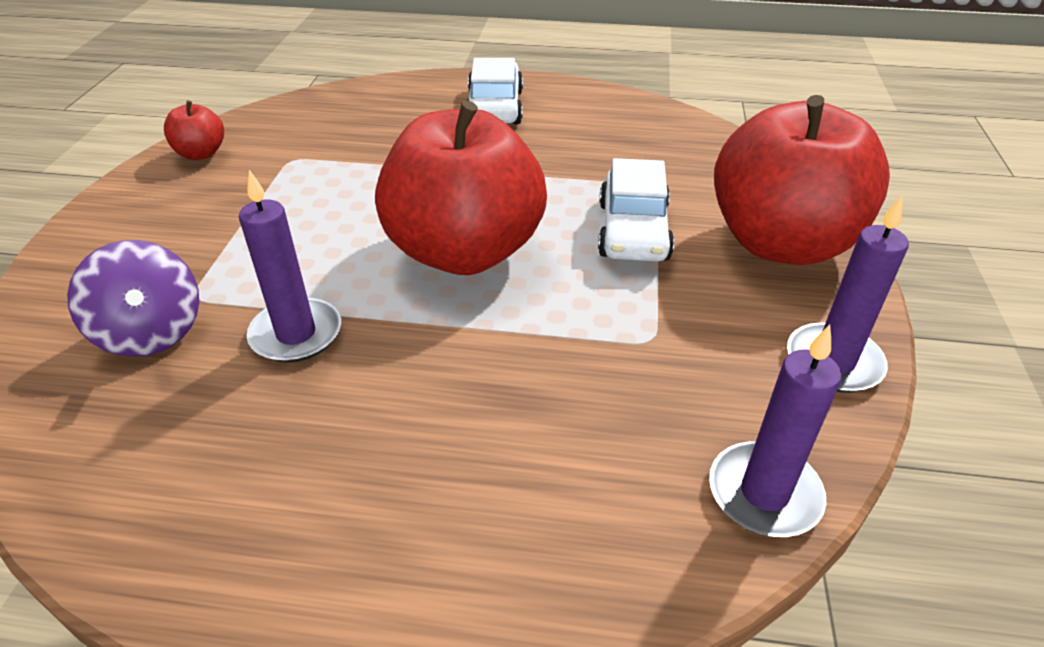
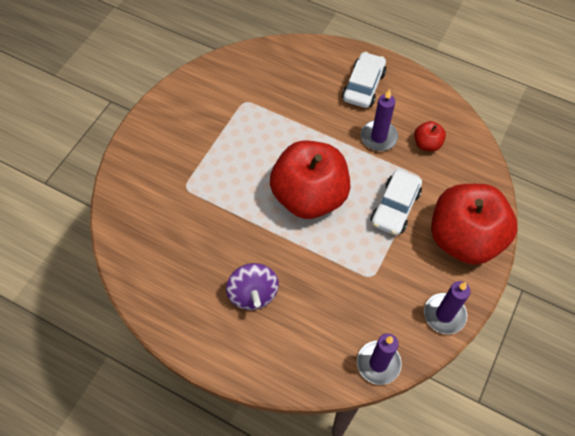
camera: 20 degrees right, 20 degrees up
(151, 333) = (165, 204): purple spinning top -> purple spinning top (253, 294)
(201, 153) = (201, 83): red apple -> red apple (427, 144)
(296, 334) = (223, 224): purple candle -> purple candle (378, 137)

